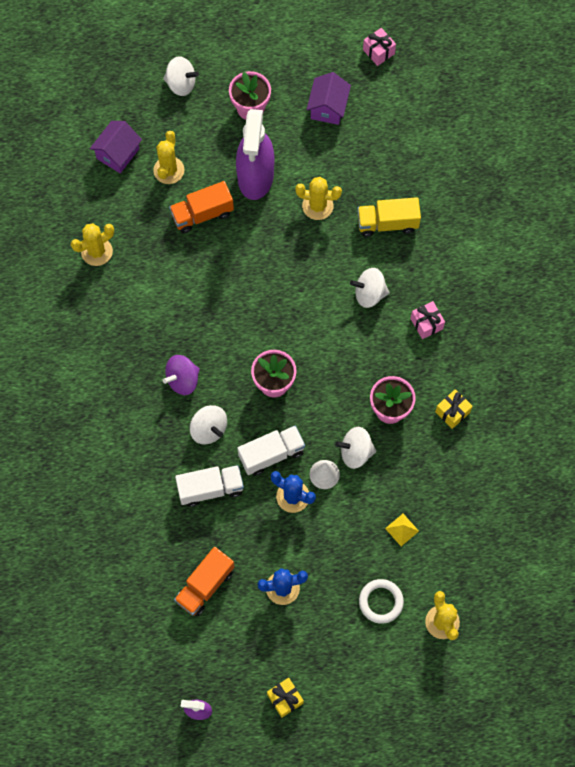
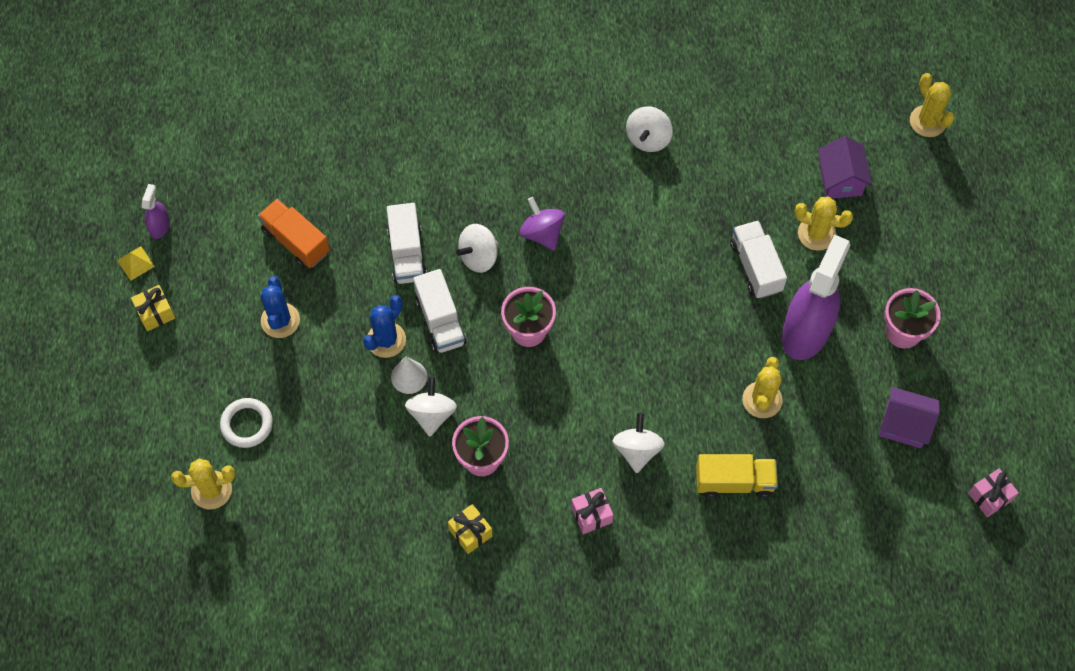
camera: 95 degrees right, 5 degrees down
(97, 251) = (711, 152): yellow cactus -> yellow cactus (927, 121)
(118, 154) = (840, 180): purple house -> purple house turned 45 degrees clockwise
(181, 84) = (937, 254): white spinning top -> white spinning top (648, 138)
(202, 214) = (755, 267): orange truck -> white truck
(255, 176) = (806, 331): purple spray bottle -> purple spray bottle turned 105 degrees clockwise
(387, 223) = (734, 482): yellow truck -> yellow truck turned 90 degrees clockwise
(402, 529) = (329, 457): yellow pyramid -> yellow pyramid (135, 263)

